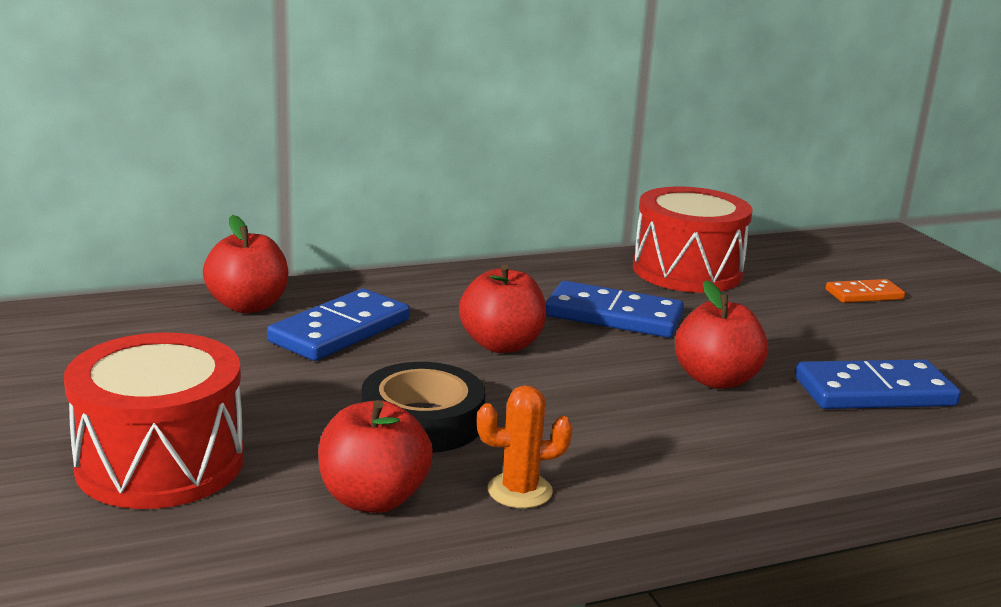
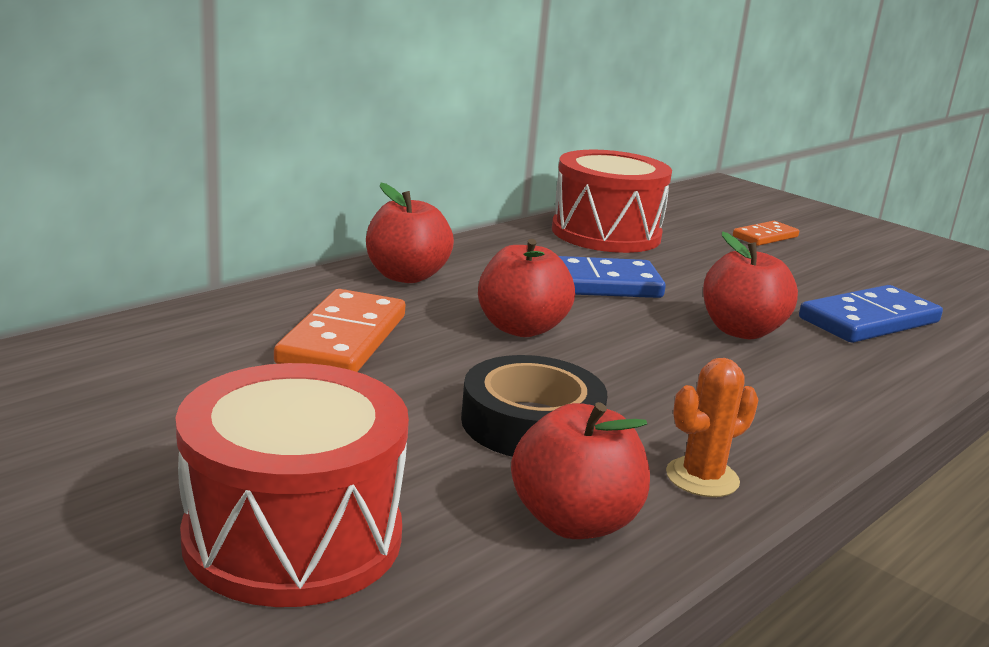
camera: 25 degrees left, 0 degrees up
(248, 306) = (210, 327): red apple -> red apple (406, 276)
(340, 331) = (343, 340): blue domino -> orange domino

